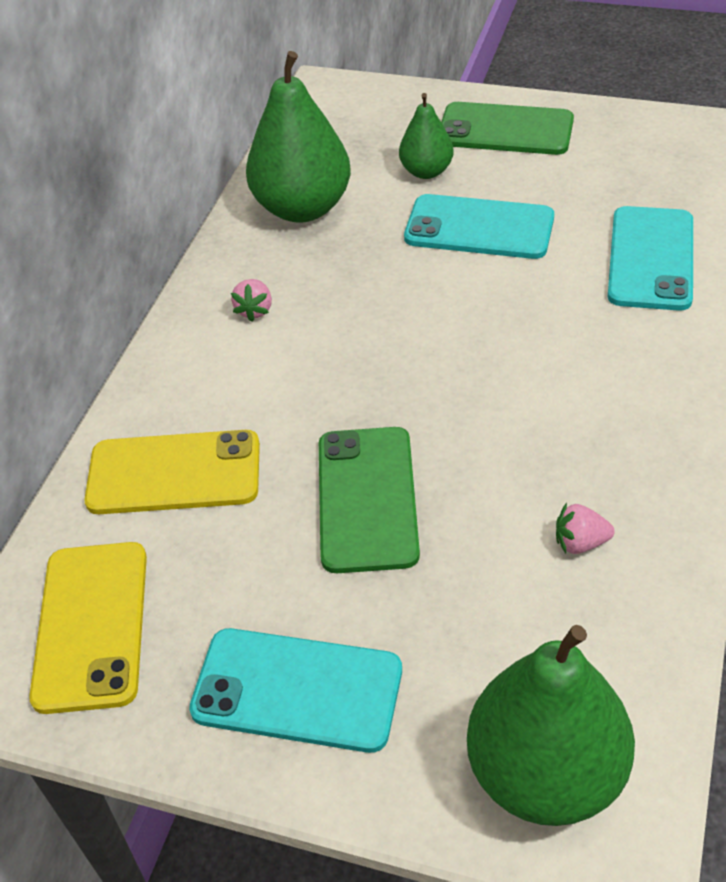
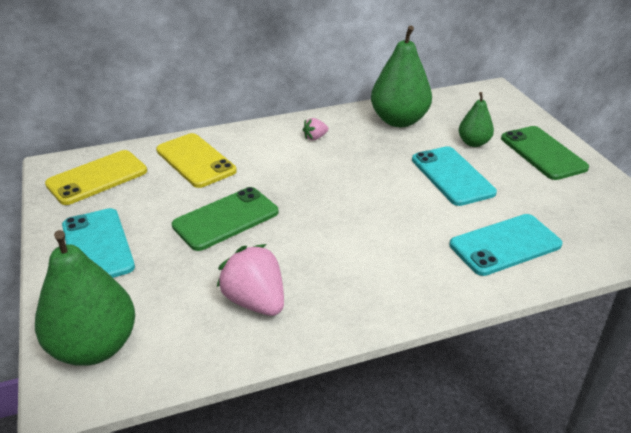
camera: 50 degrees right, 10 degrees down
(580, 543) = (255, 301): pink strawberry -> pink strawberry, size x2.04

